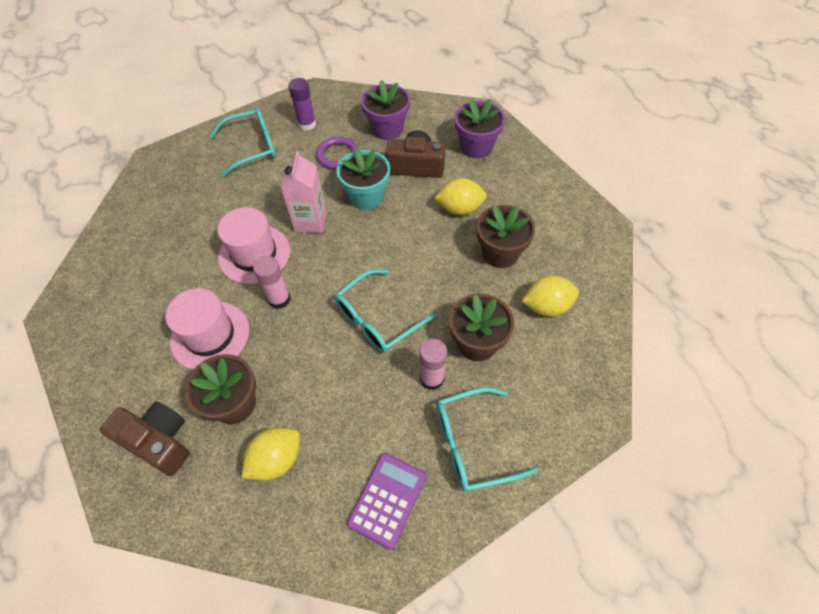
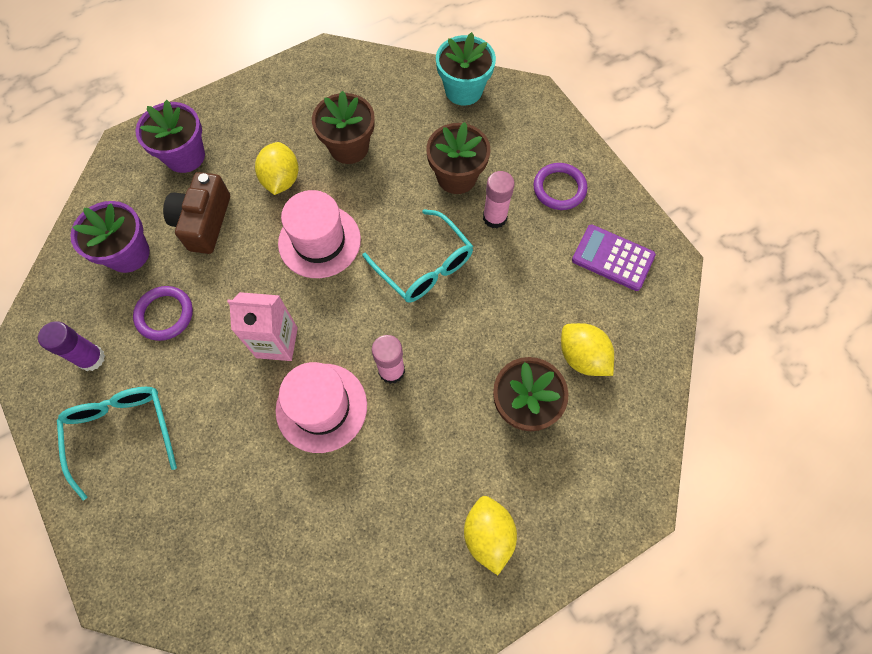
camera: 90 degrees left, 10 degrees up
(158, 442) = (568, 482): brown camera -> none
(210, 335) = (437, 446): pink hat -> pink hat (319, 241)
(366, 197) = (246, 278): turquoise flower pot -> turquoise flower pot (463, 90)
(472, 444) = (559, 188): turquoise glasses -> purple ring
(547, 306) = (418, 115): yellow lemon -> yellow lemon (488, 535)

